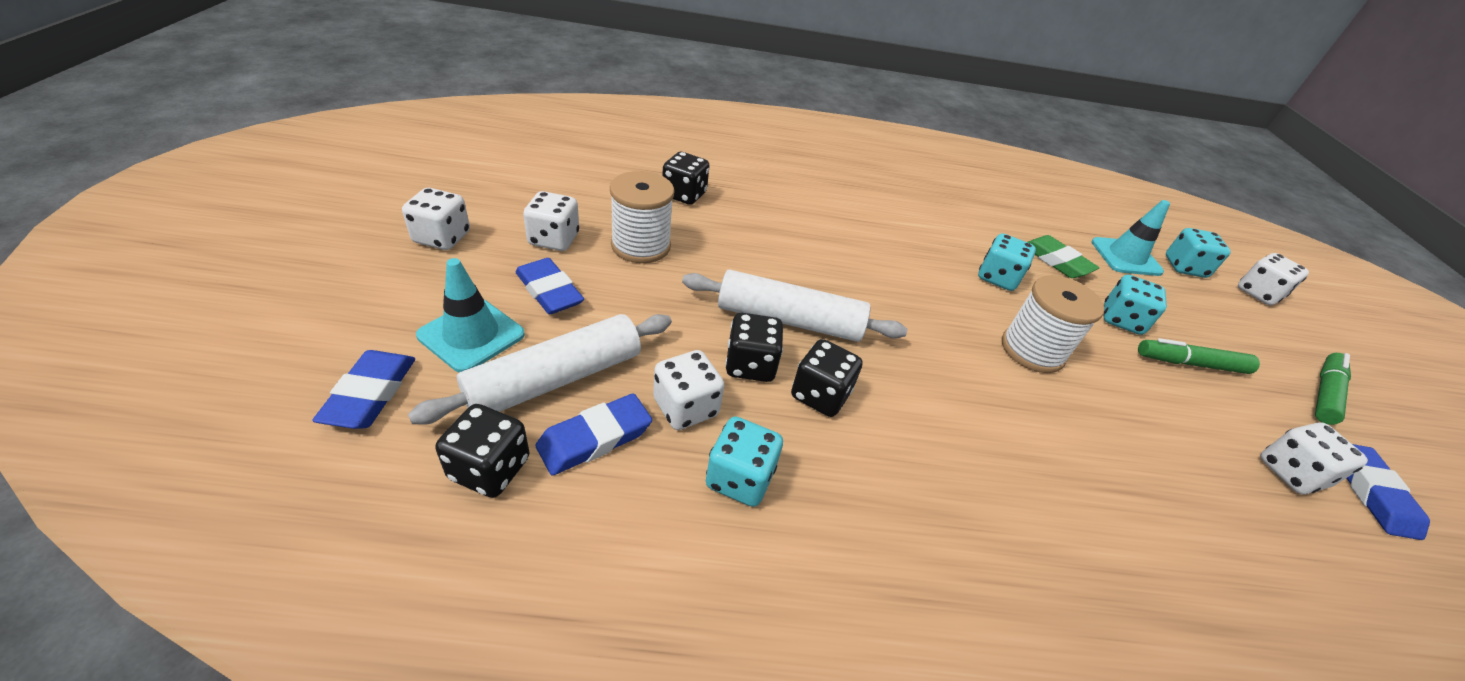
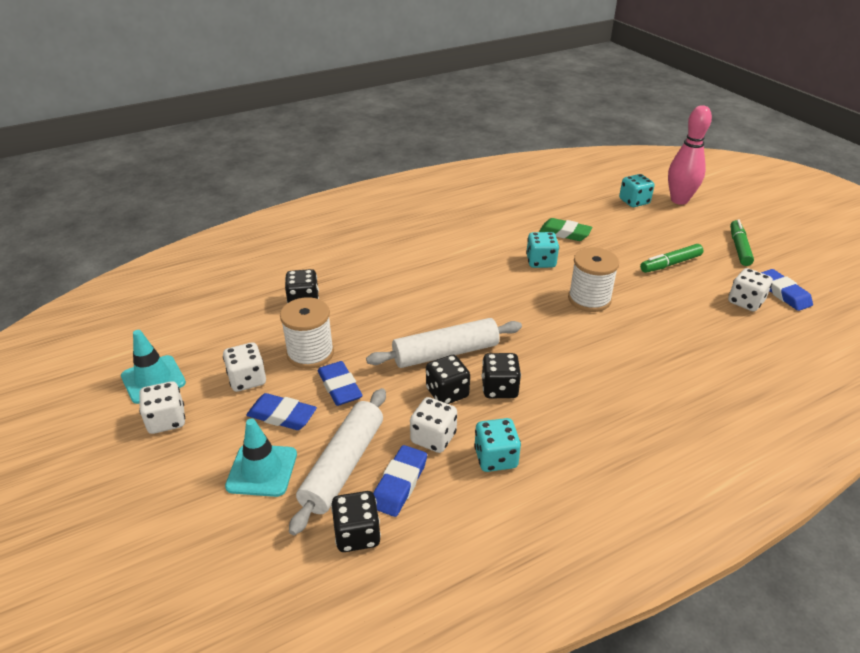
camera: 25 degrees left, 5 degrees down
(370, 394) = (238, 540): blue eraser -> blue eraser (339, 387)
(1121, 320) = (622, 255): turquoise dice -> none
(1125, 257) = (600, 210): turquoise traffic cone -> turquoise traffic cone (153, 379)
(1258, 293) = (679, 200): white dice -> pink bowling pin

